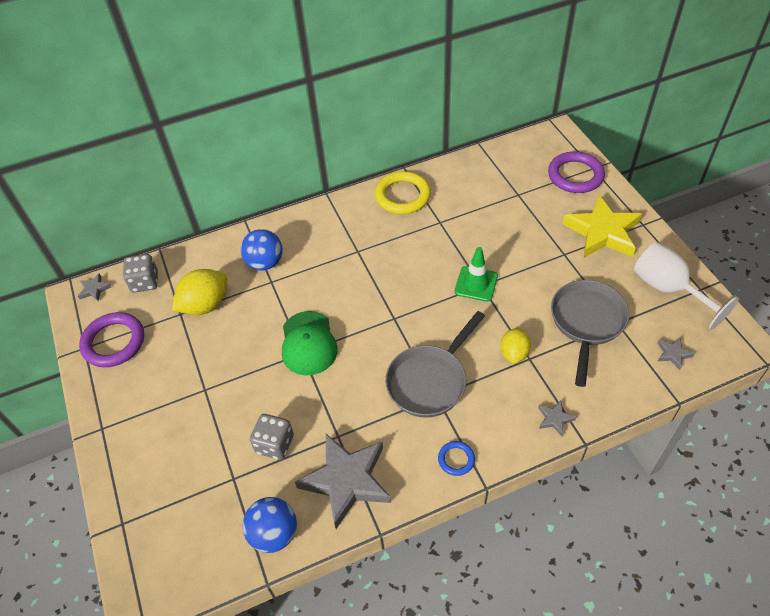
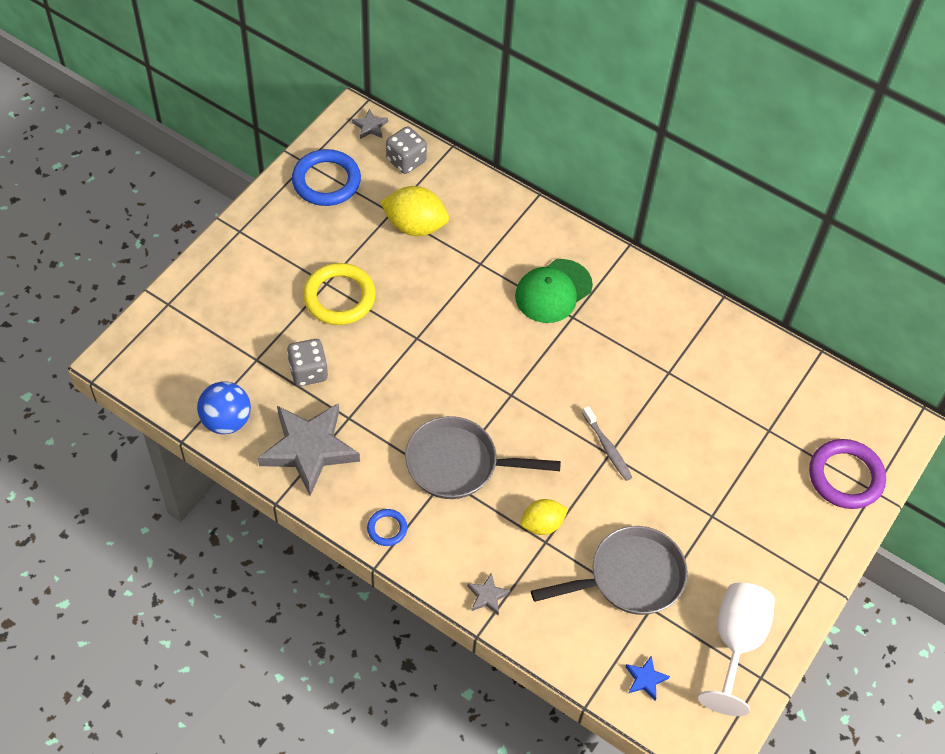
camera: 50 degrees right, 5 degrees up
(114, 342) = (326, 181): purple ring -> blue ring
(265, 263) = (499, 244): blue ball -> none
(308, 343) = (431, 337): green cap -> green cap (553, 291)
(402, 196) = (679, 317): yellow ring -> yellow ring (339, 297)
(476, 284) = (607, 448): green traffic cone -> grey toothbrush
(602, 232) = (774, 542): yellow star -> none
(673, 354) = (645, 679): grey star -> blue star

